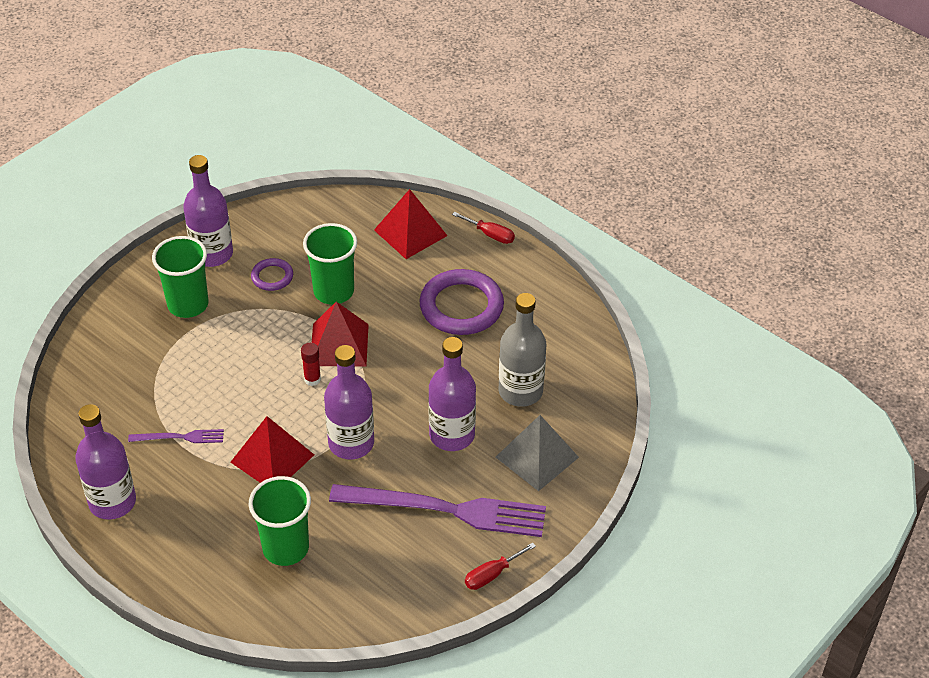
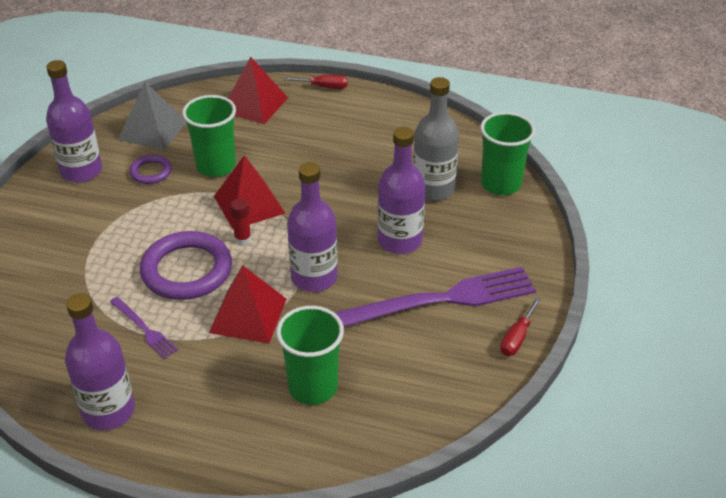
camera: 25 degrees left, 5 degrees down
(180, 437) = (144, 329): purple fork -> purple fork turned 75 degrees clockwise
(188, 304) = (82, 217): green cup -> green cup (501, 184)
(461, 306) = (337, 144): purple ring -> purple ring (187, 270)
(537, 457) = (484, 233): grey pyramid -> grey pyramid (152, 130)

